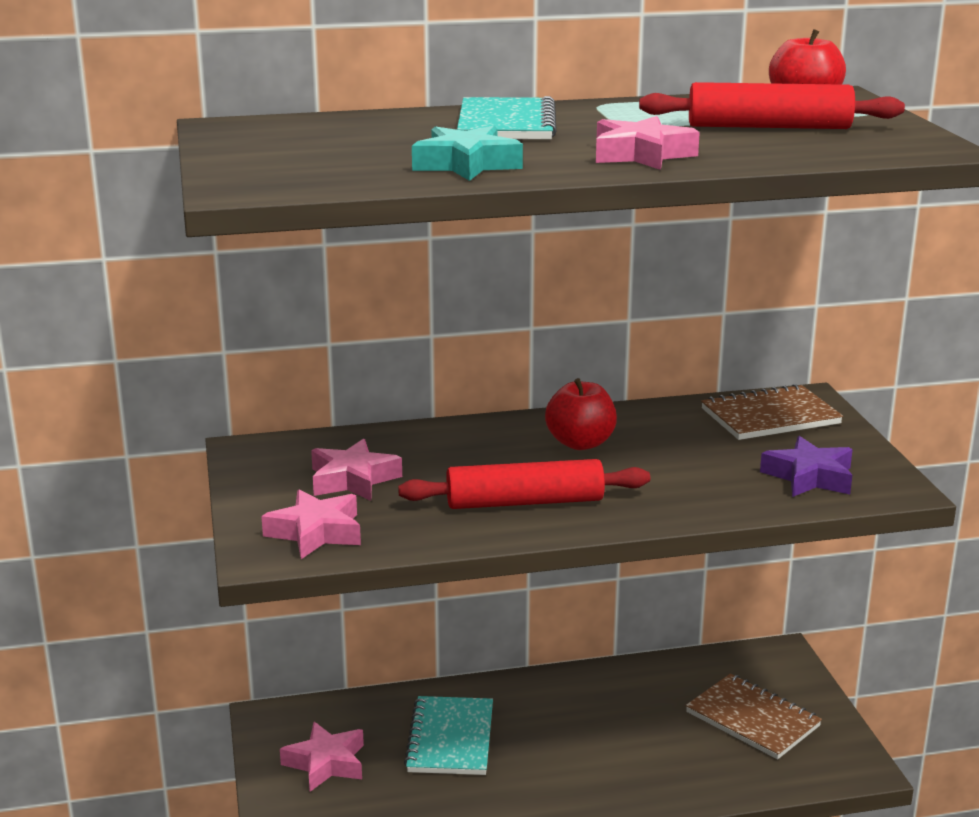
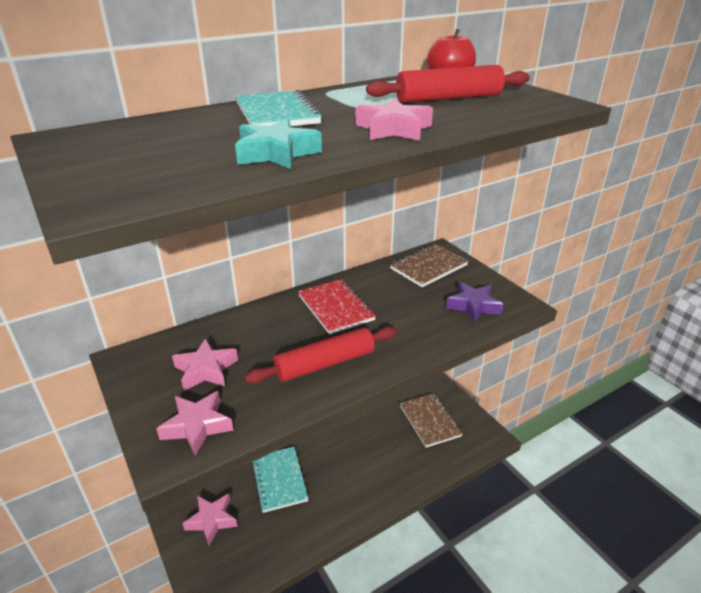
camera: 20 degrees left, 10 degrees up
(580, 443) = (336, 308): red apple -> red notebook
(752, 719) = (430, 421): brown notebook -> brown notebook turned 45 degrees clockwise

